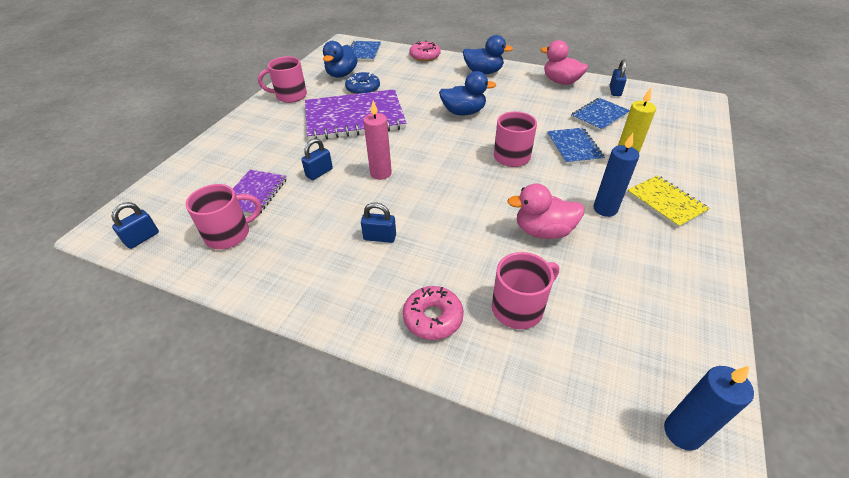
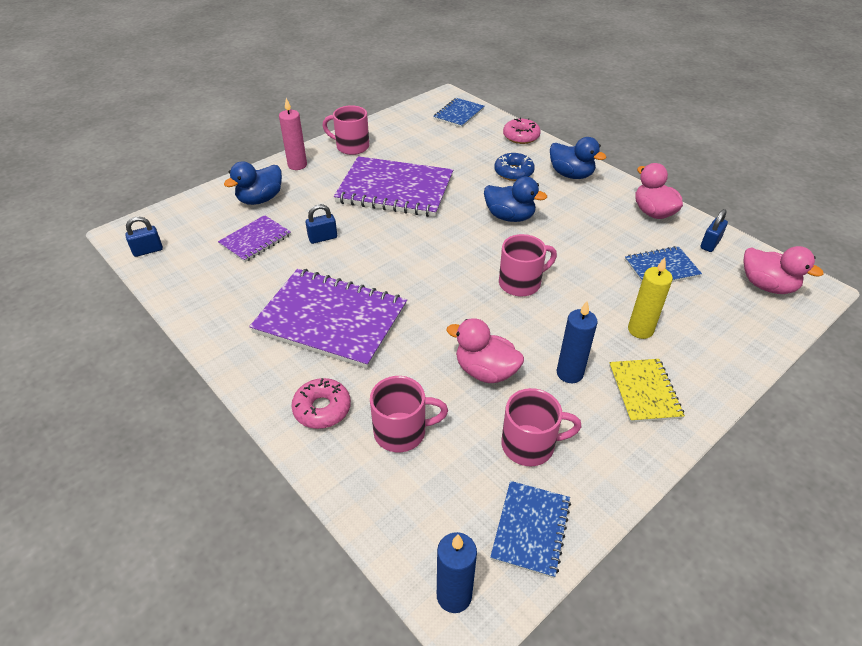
camera: 25 degrees right, 0 degrees up
(229, 234) = (213, 271): pink mug -> pink mug (530, 445)
(341, 74) = (417, 135): blue duck -> blue duck (260, 199)
(363, 89) = (426, 158): blue donut -> blue donut (513, 172)
(380, 237) = (331, 320): blue padlock -> purple notebook
(381, 173) = (377, 257): pink candle -> pink candle (297, 165)
(574, 147) = (597, 295): blue notebook -> blue notebook (530, 529)
(673, 106) = (767, 286): none -> pink duck

